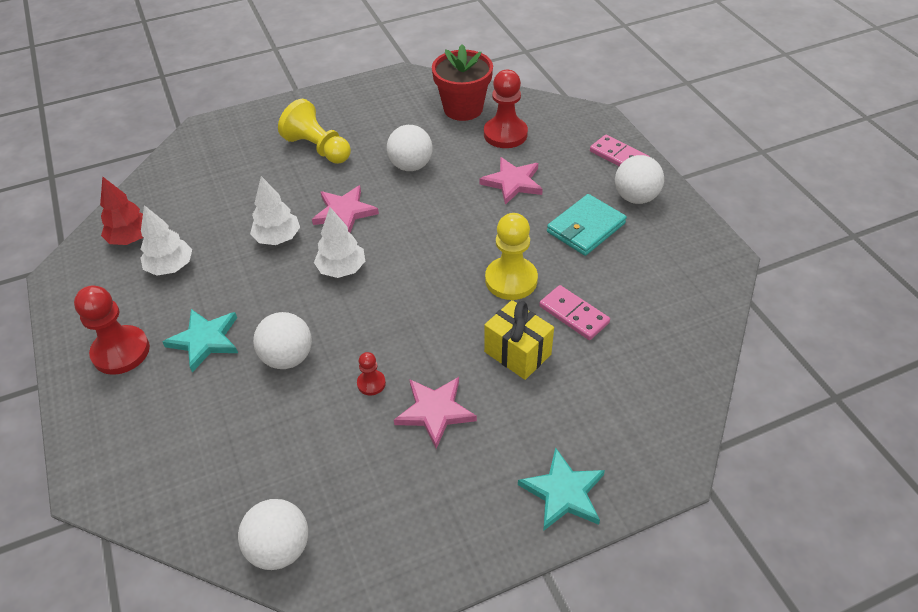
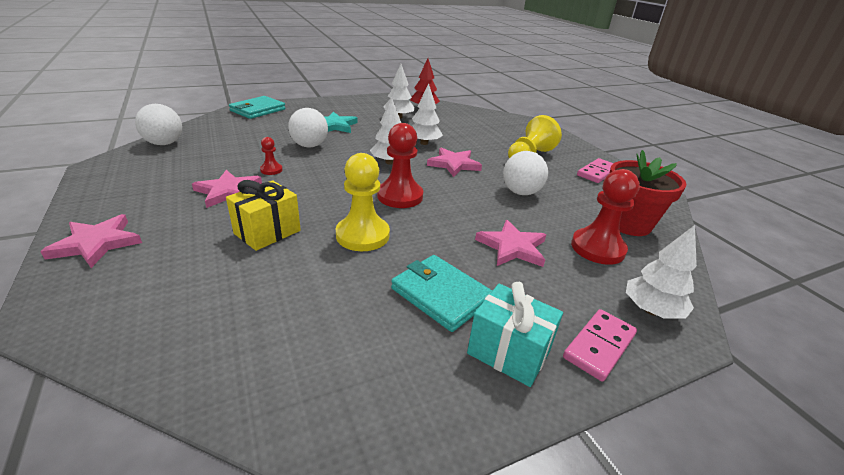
camera: 85 degrees right, 15 degrees down
(116, 462) = (258, 110): none -> turquoise wallet
(121, 351) = (334, 109): red pawn -> red pawn (400, 196)
(563, 493) = (96, 243): turquoise star -> pink star
(574, 314) = (302, 271): pink domino -> pink domino (597, 173)
(578, 125) = (651, 310): none -> white tree
(635, 197) = (508, 352): white ball -> turquoise gift

